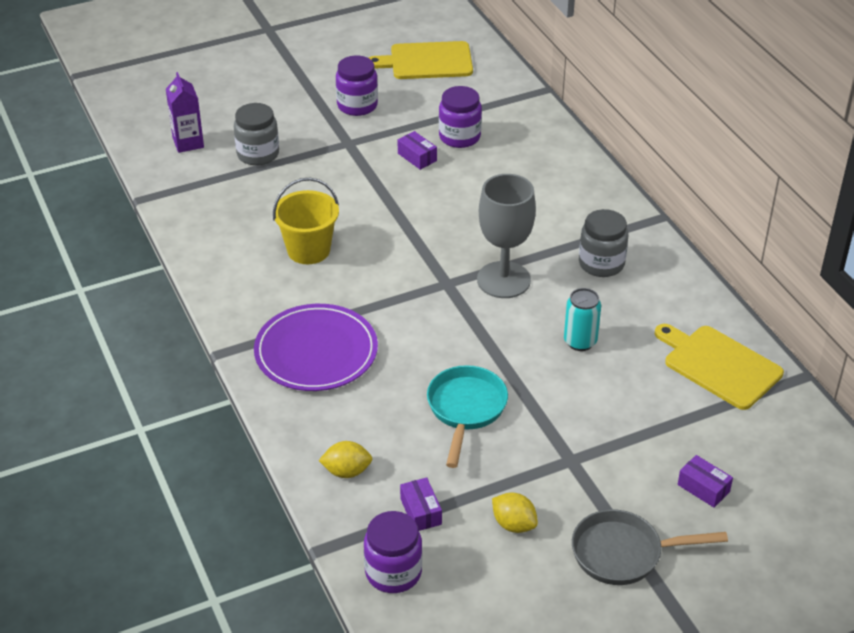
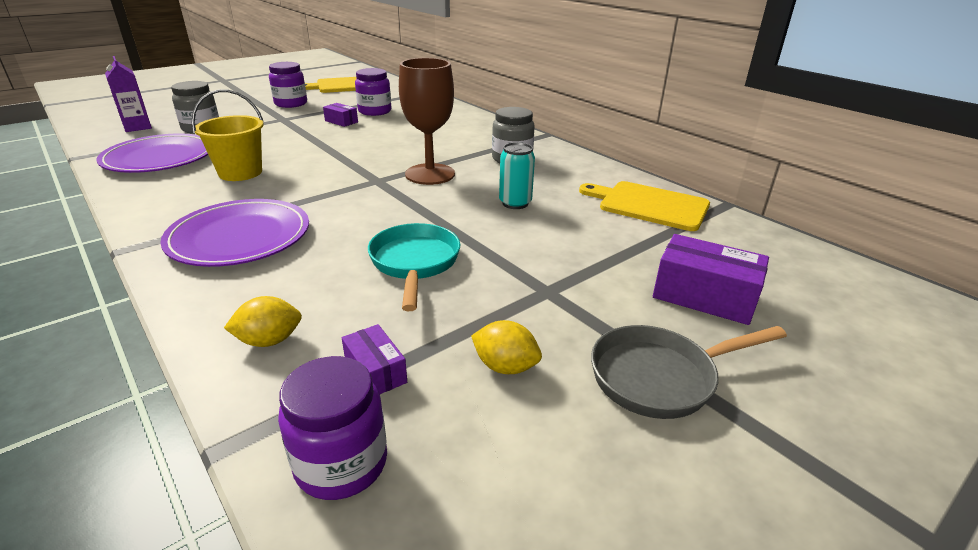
camera: 15 degrees left, 10 degrees down
(224, 212) = (160, 158): none -> purple plate
(503, 280) = (430, 174): grey goblet -> brown goblet
(703, 488) = (704, 296): purple box -> purple box, size x1.76

